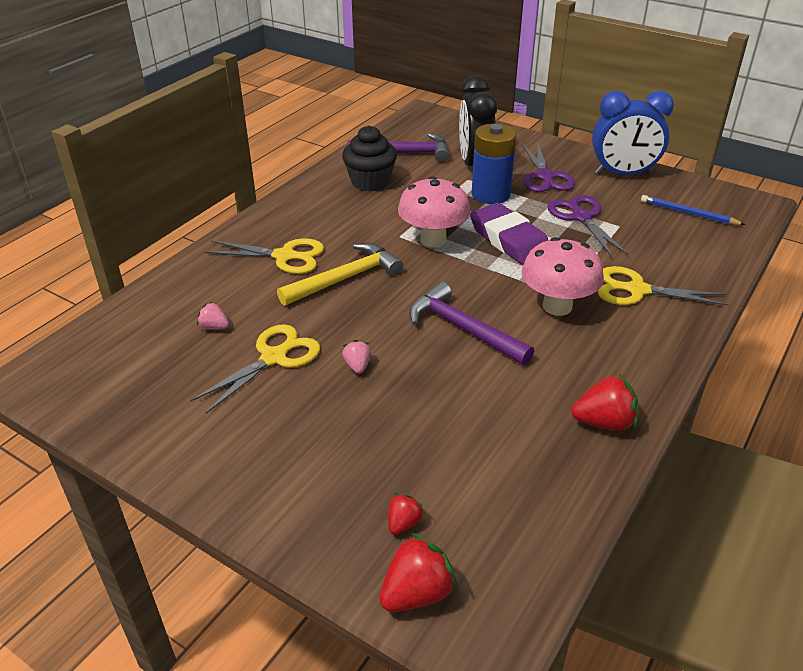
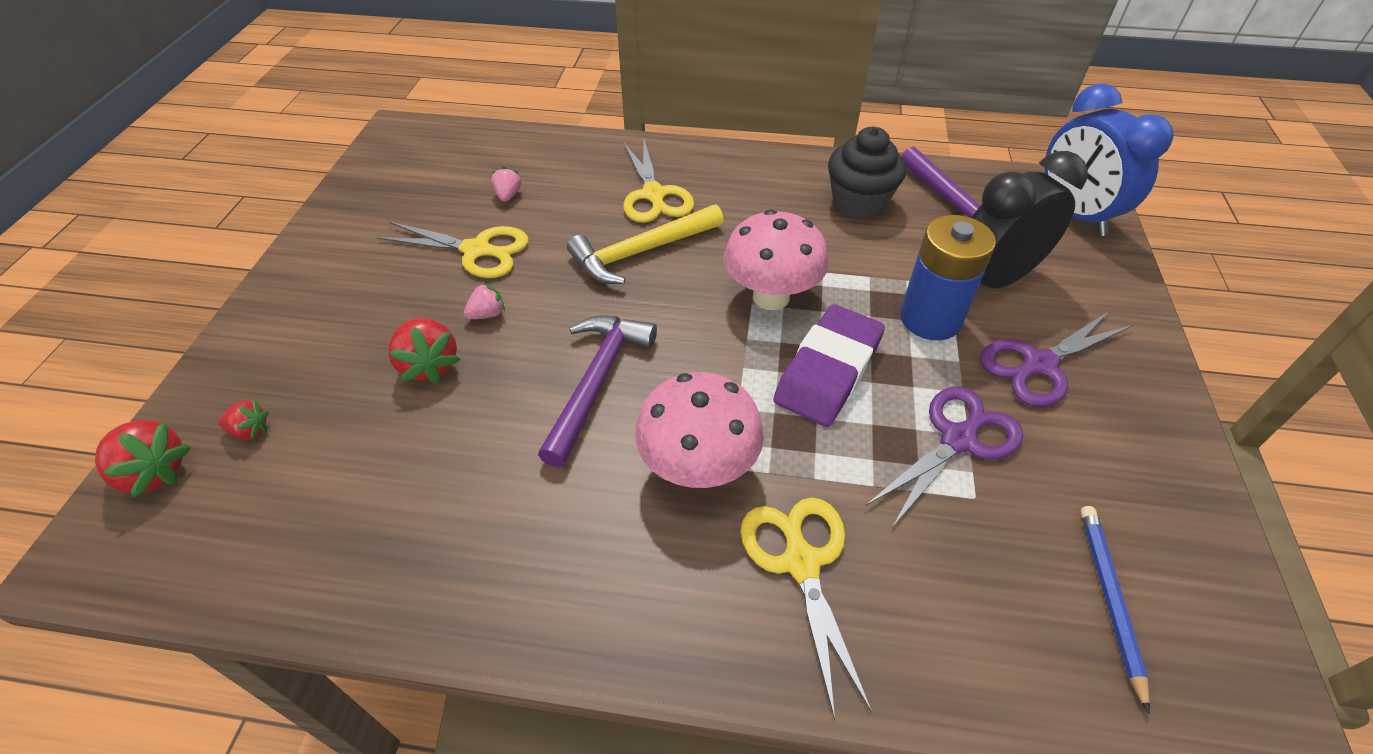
camera: 65 degrees right, 10 degrees up
(345, 278) = (641, 252): yellow hammer -> yellow hammer turned 120 degrees clockwise
(604, 422) = (461, 586): red strawberry -> red strawberry (429, 365)
(623, 174) = (1154, 465): blue clock -> blue clock (1074, 215)

